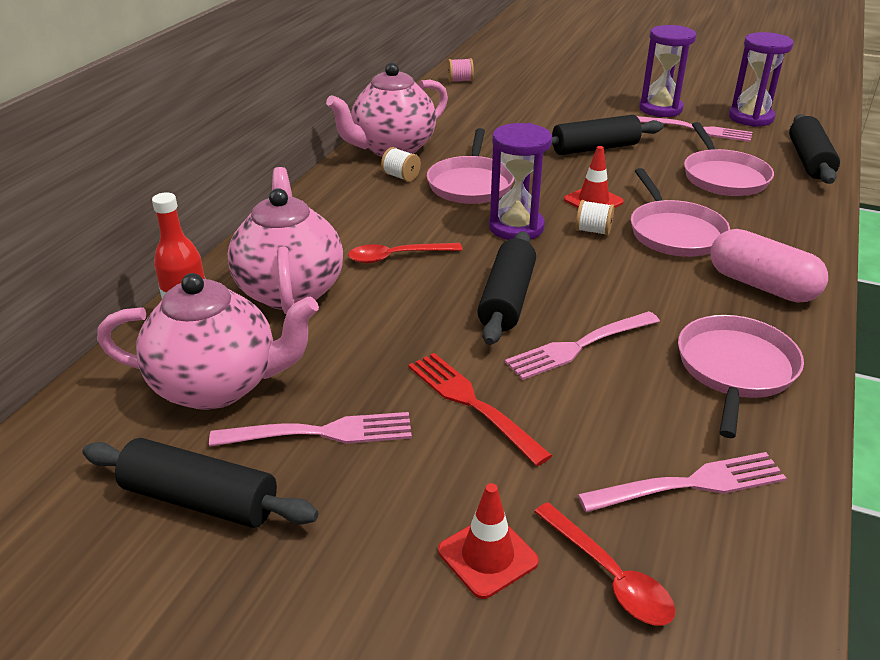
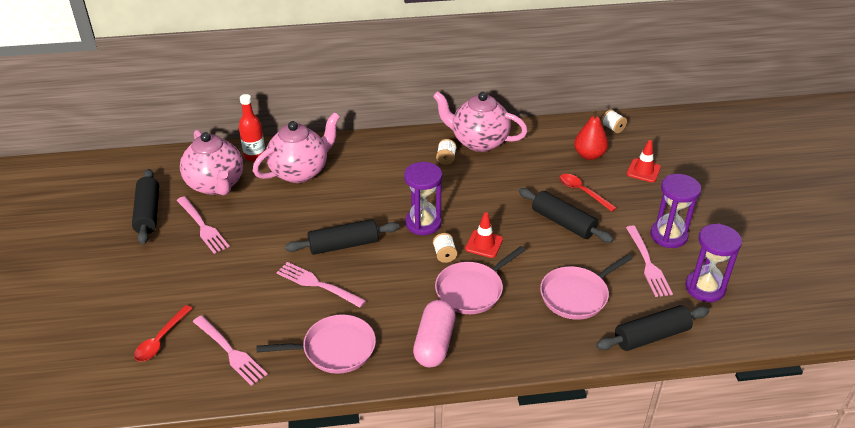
camera: 60 degrees right, 5 degrees up
(397, 257) = (356, 192): red spoon -> red spoon (582, 192)
(460, 81) = (612, 128): pink spool -> white spool
(471, 184) = (461, 188): pink pan -> none
(472, 403) = (248, 263): red fork -> none
(487, 556) = (155, 301): red traffic cone -> red traffic cone (643, 171)
(492, 103) = (589, 155): none -> red pear

